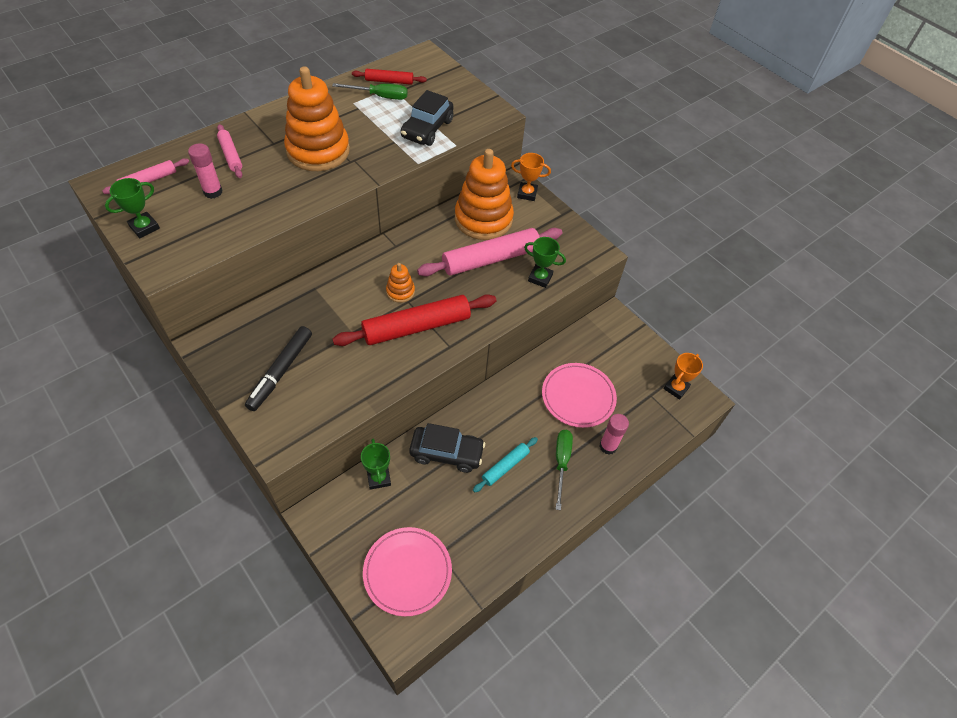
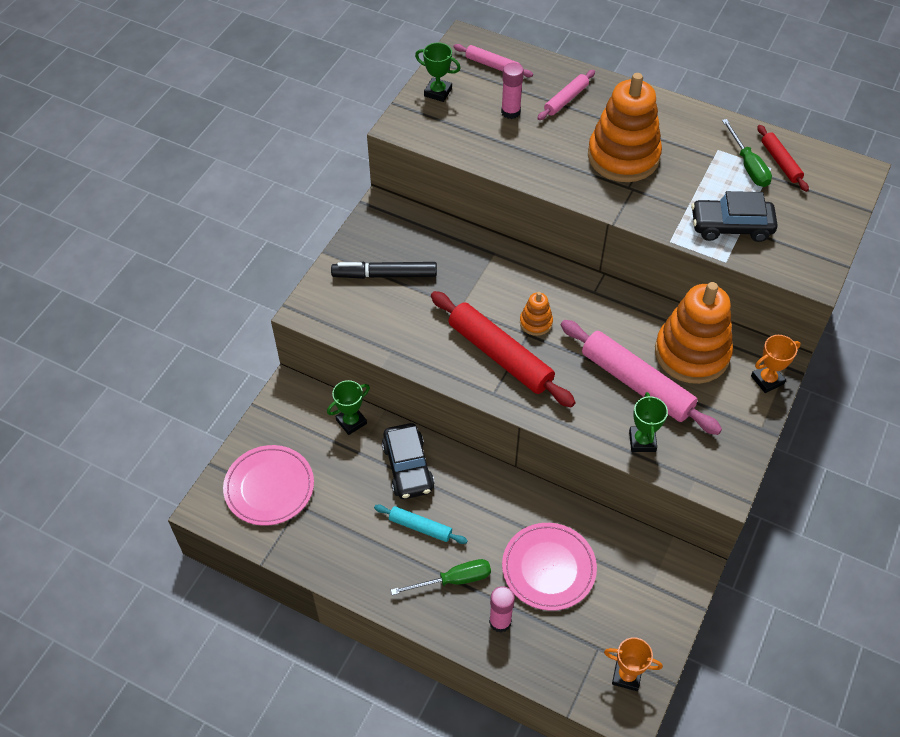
camera: 70 degrees right, 0 degrees up
(527, 193) = (767, 380): orange trophy -> orange trophy turned 75 degrees clockwise

